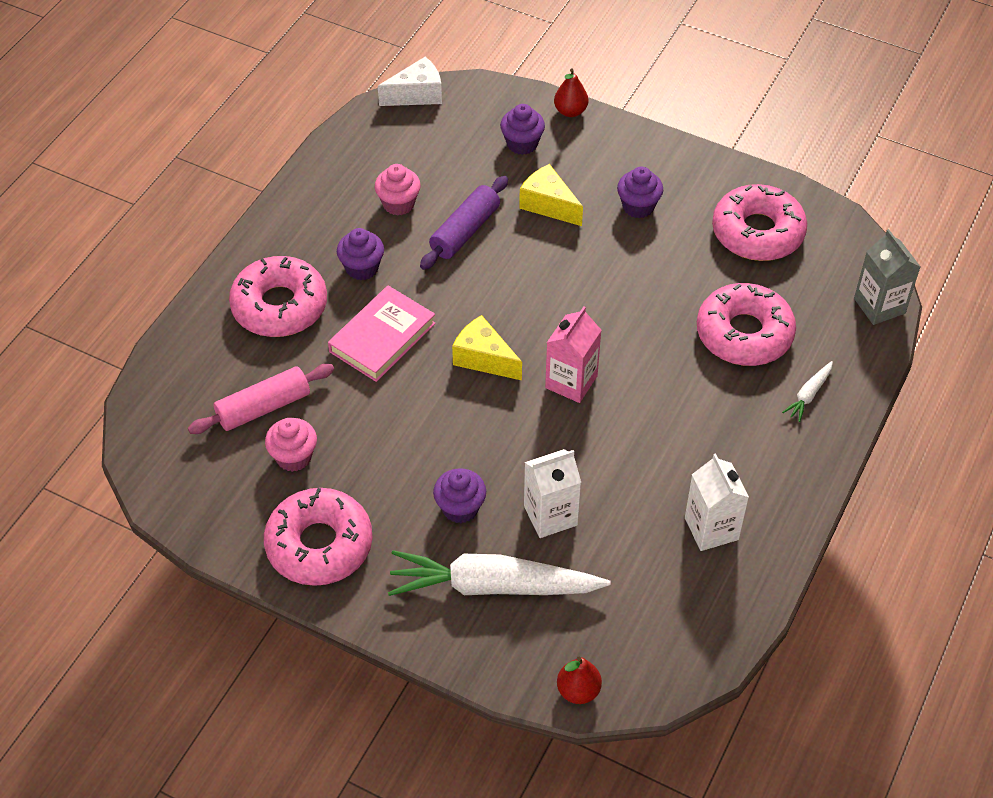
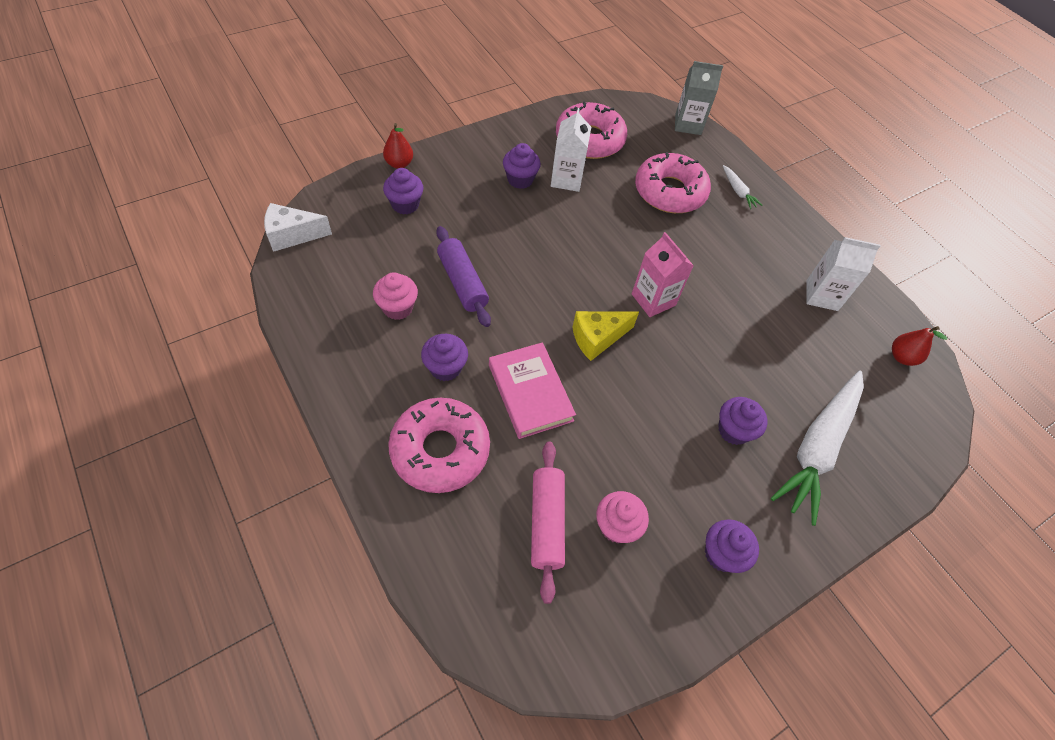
camera: 65 degrees left, 5 degrees up
(319, 545) = (722, 554): pink donut -> purple cupcake
(417, 94) = (292, 235): white cheese -> white cheese turned 105 degrees counterclockwise
(548, 205) = (478, 223): yellow cheese -> none
(550, 515) = (768, 377): white carton -> white carton (566, 179)
(578, 690) = (931, 444): red pear -> red pear (902, 357)

